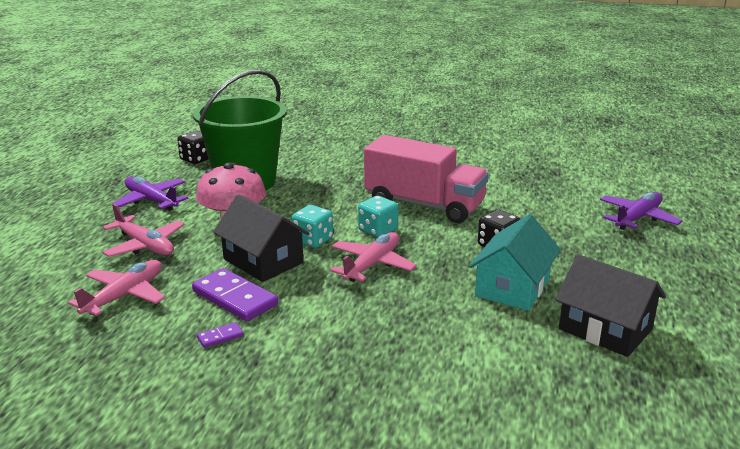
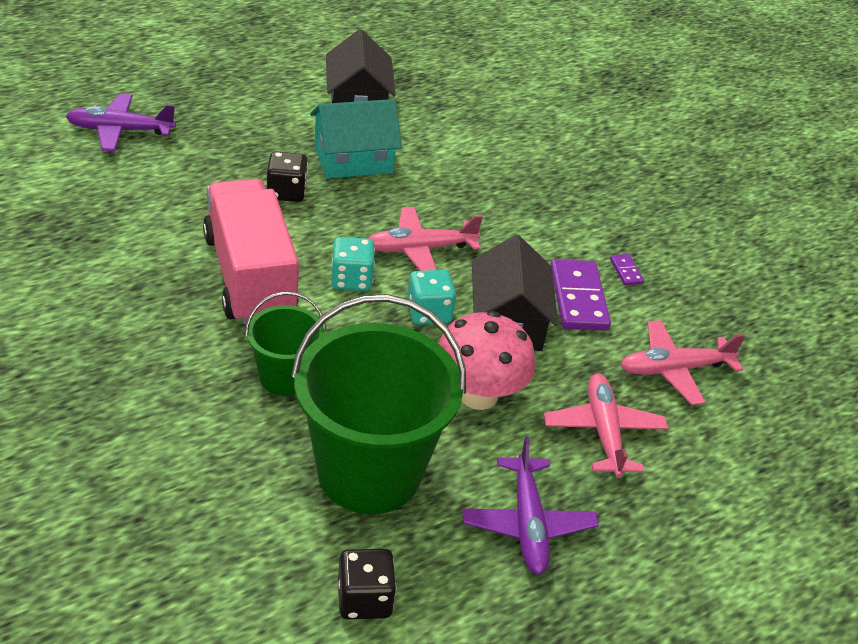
camera: 140 degrees left, 15 degrees up
(220, 337) = (626, 271): purple domino -> purple domino turned 60 degrees clockwise
(333, 186) = (284, 377): none -> green bucket

